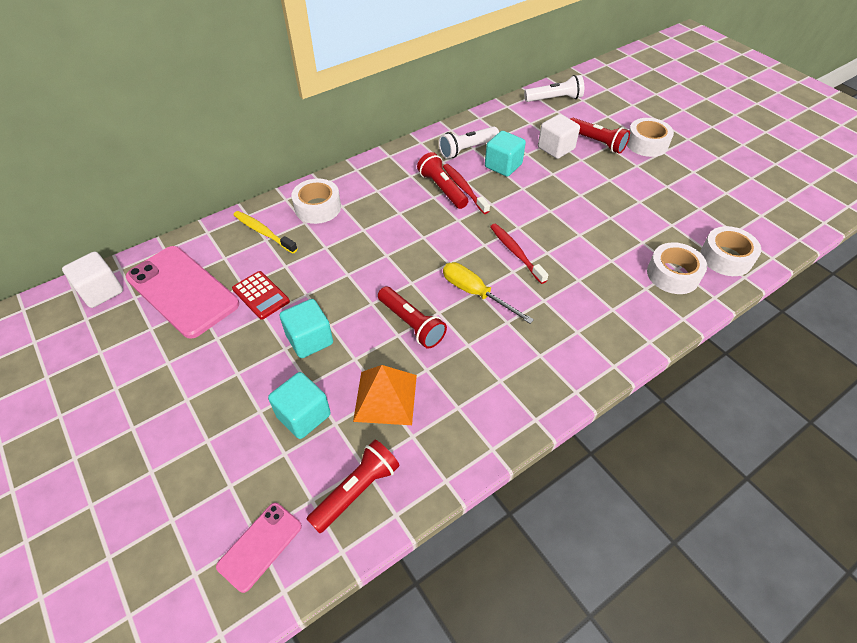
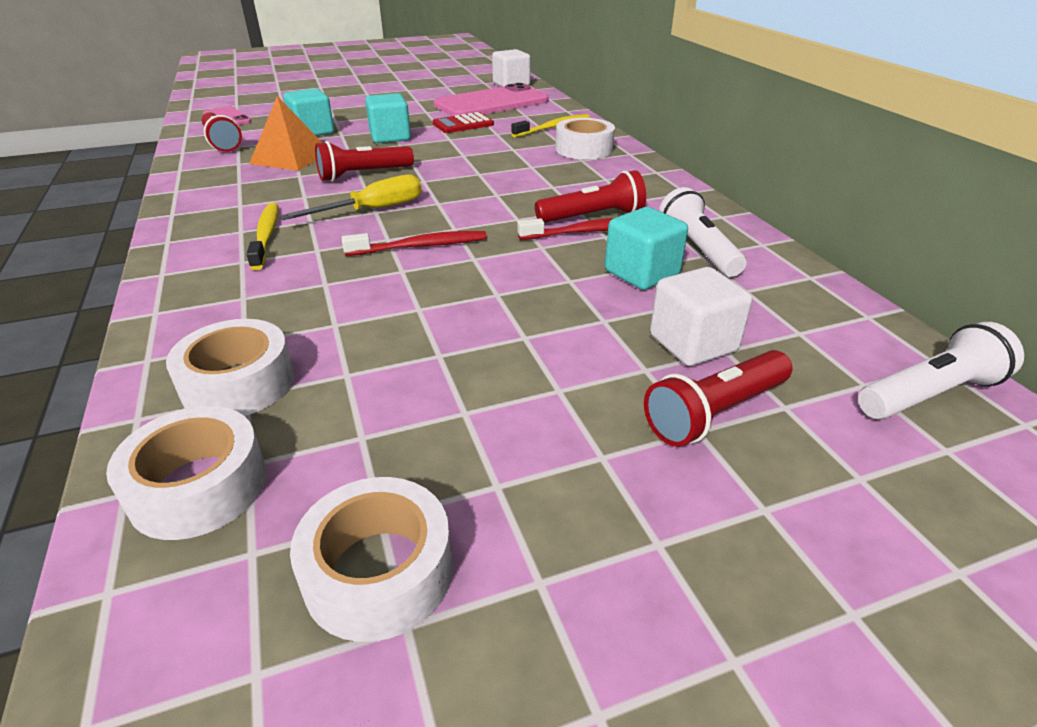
camera: 105 degrees right, 15 degrees down
(540, 335) = (266, 236): none -> yellow toothbrush
(554, 99) = (929, 394): white flashlight -> white flashlight turned 120 degrees counterclockwise
(646, 144) = (704, 516): white tape -> white tape (379, 571)

